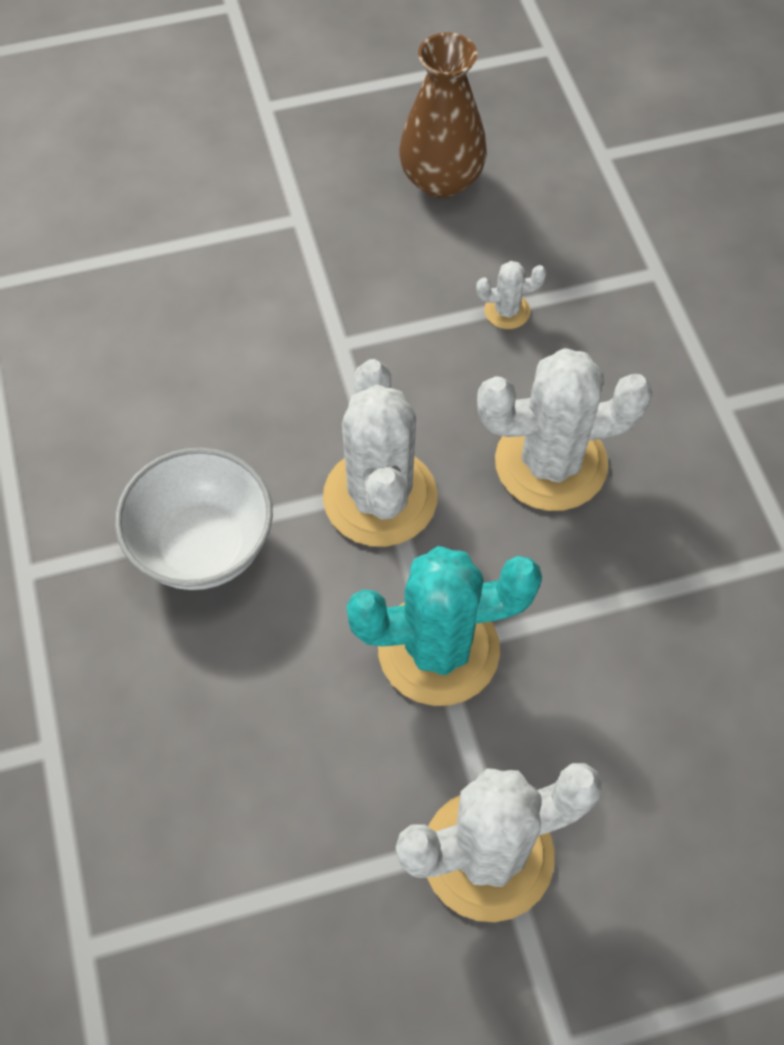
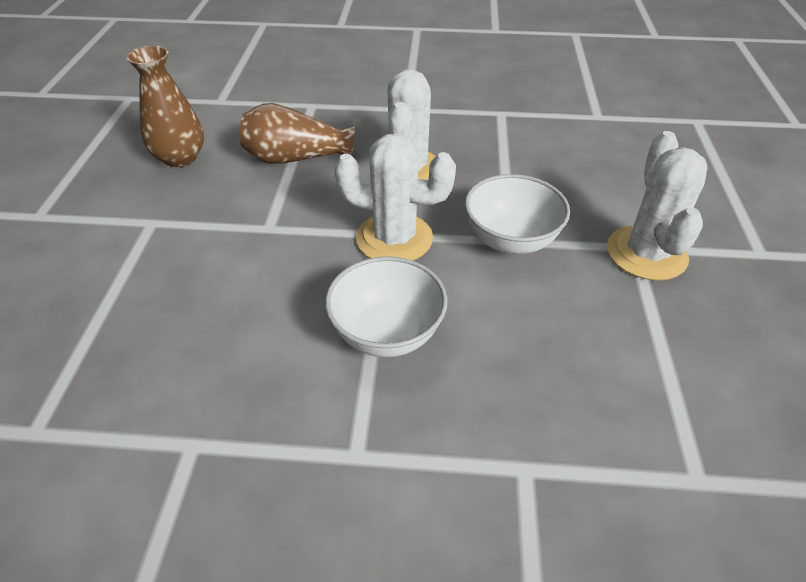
camera: 70 degrees left, 15 degrees down
(438, 649) = (510, 240): turquoise cactus -> white bowl
(507, 311) = (296, 158): white cactus -> brown vase

